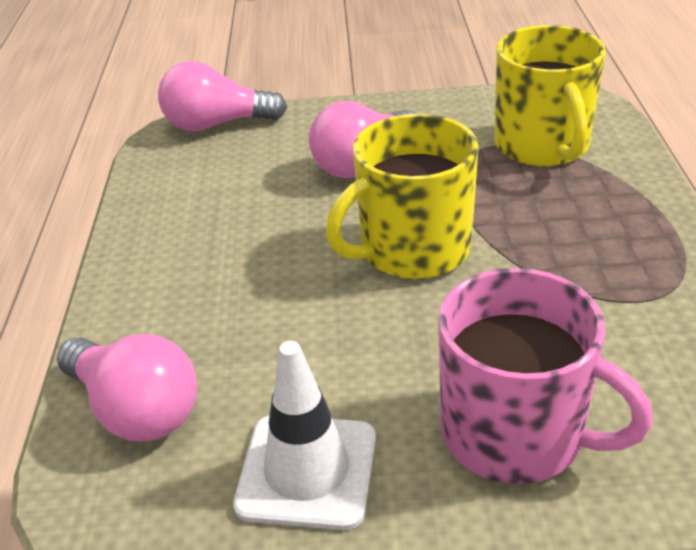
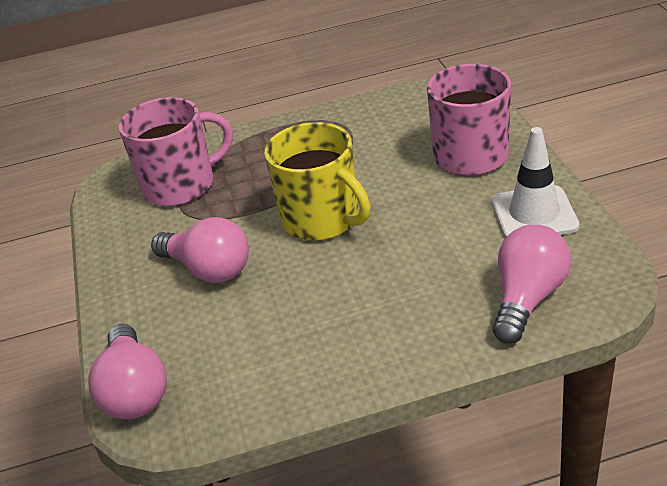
camera: 100 degrees left, 0 degrees up
(543, 146) = (181, 185): yellow mug -> pink mug

